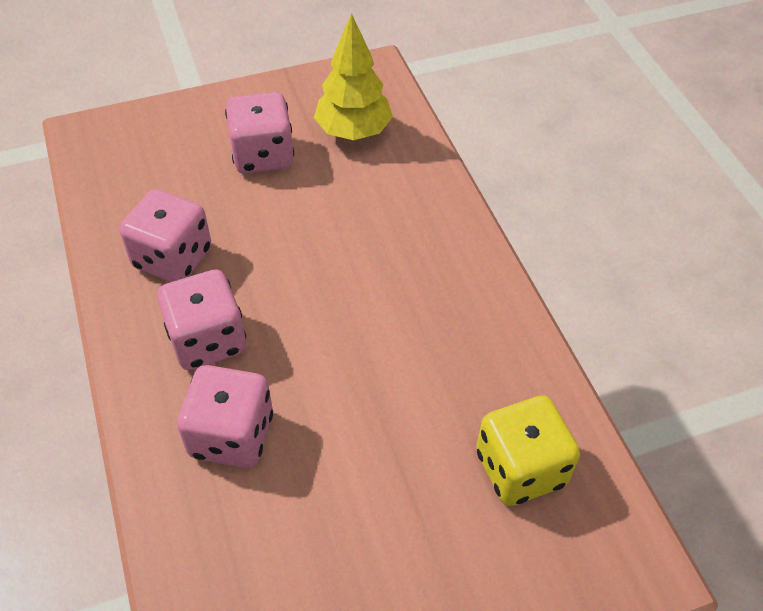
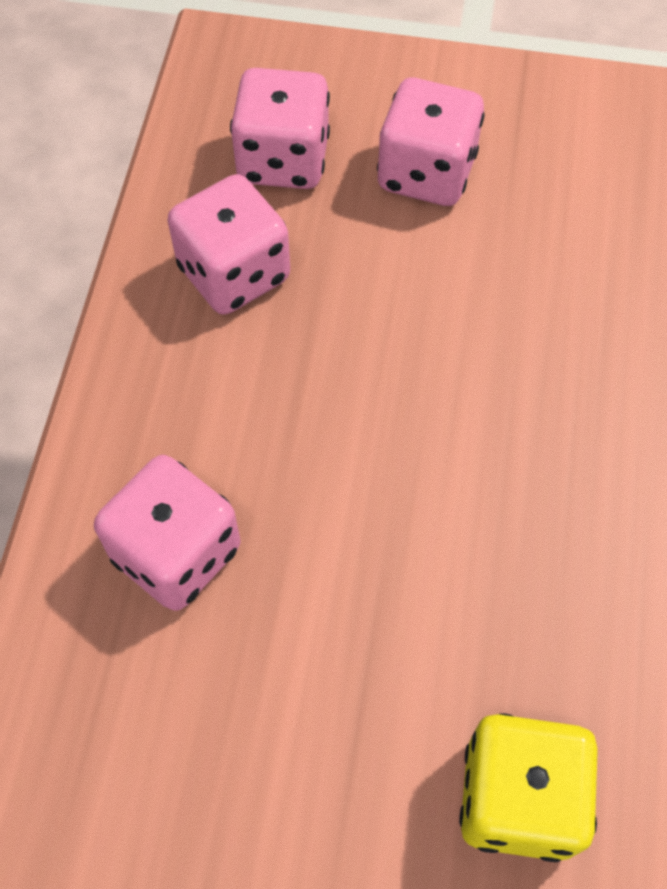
camera: 30 degrees right, 10 degrees up
(207, 340) = (216, 408): pink dice -> pink dice (283, 160)
(353, 132) = (569, 188): yellow tree -> none

